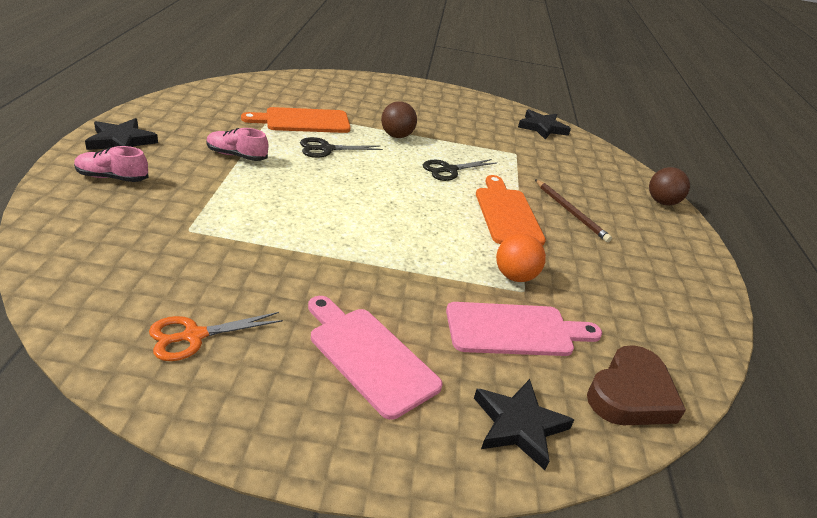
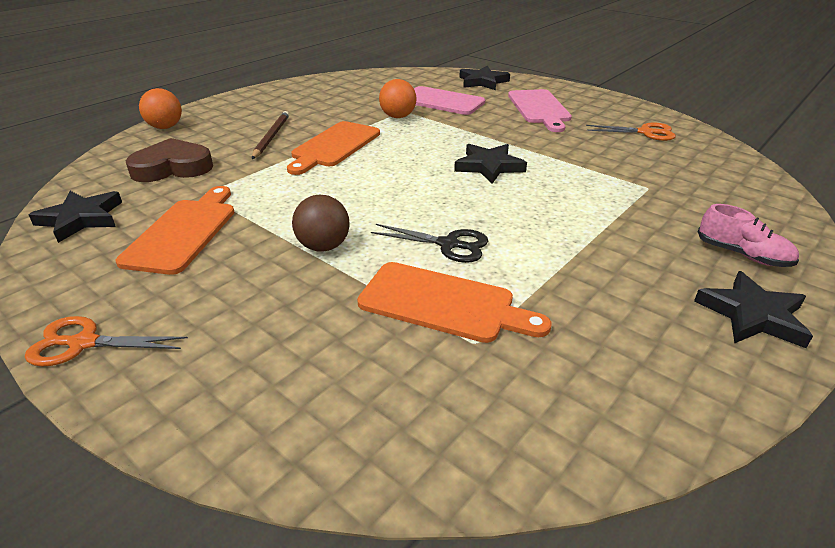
camera: 140 degrees left, 0 degrees up
(236, 155) = (579, 257): pink shoe -> none
(352, 221) = (489, 166): none -> black star
(434, 89) = (83, 343): none -> orange scissors
(449, 170) = (324, 190): black scissors -> none
(480, 130) = (183, 232): none -> orange cutting board
(631, 394) = (410, 77): brown heart -> brown heart (172, 167)
(662, 202) = (165, 127): brown ball -> orange ball

